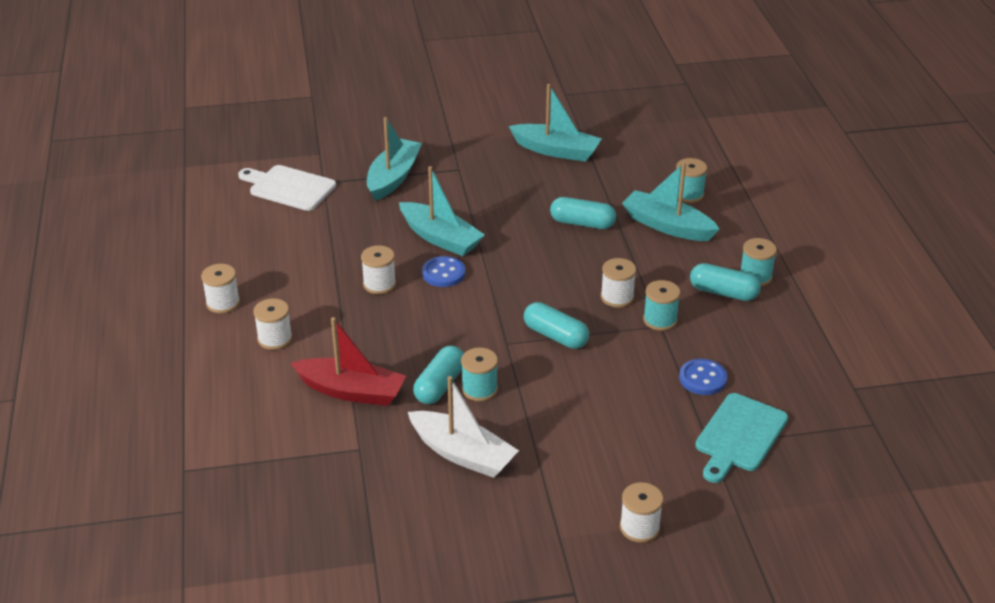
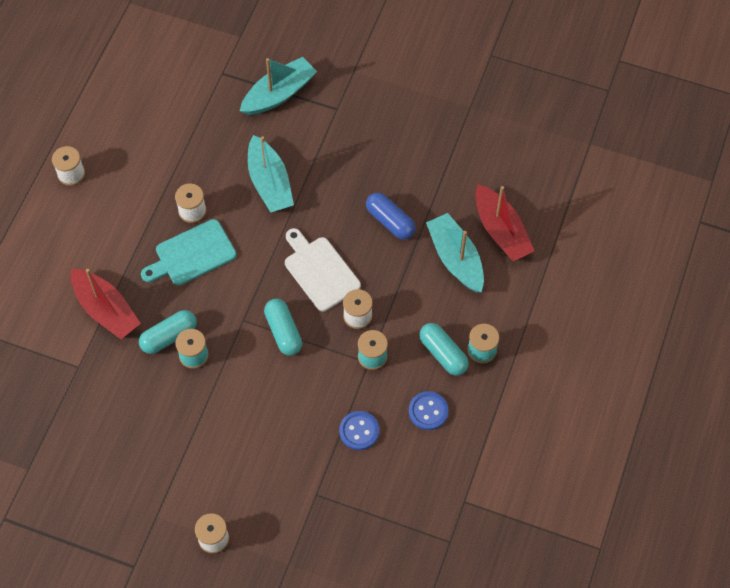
camera: 30 degrees right, 25 degrees up
(275, 339) = (85, 230): white spool -> none
(289, 187) = (192, 67): white cutting board -> white cutting board (319, 271)
(443, 273) = (246, 223): blue button -> blue button (428, 411)
(462, 454) = (142, 409): white boat -> none
(556, 150) = (431, 124): turquoise boat -> none
(582, 223) = (390, 221): turquoise capsule -> blue capsule
(688, 194) = (501, 231): turquoise spool -> red boat
(739, 436) = (343, 498): turquoise cutting board -> turquoise cutting board (192, 254)

